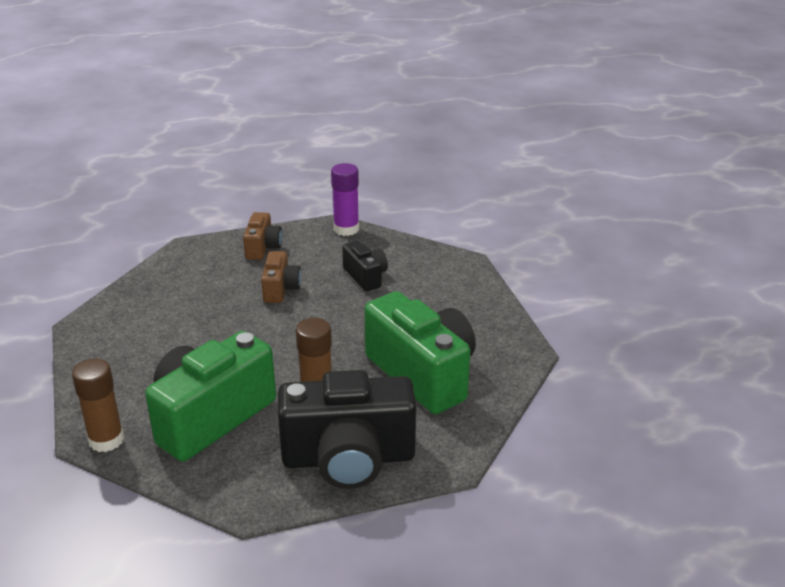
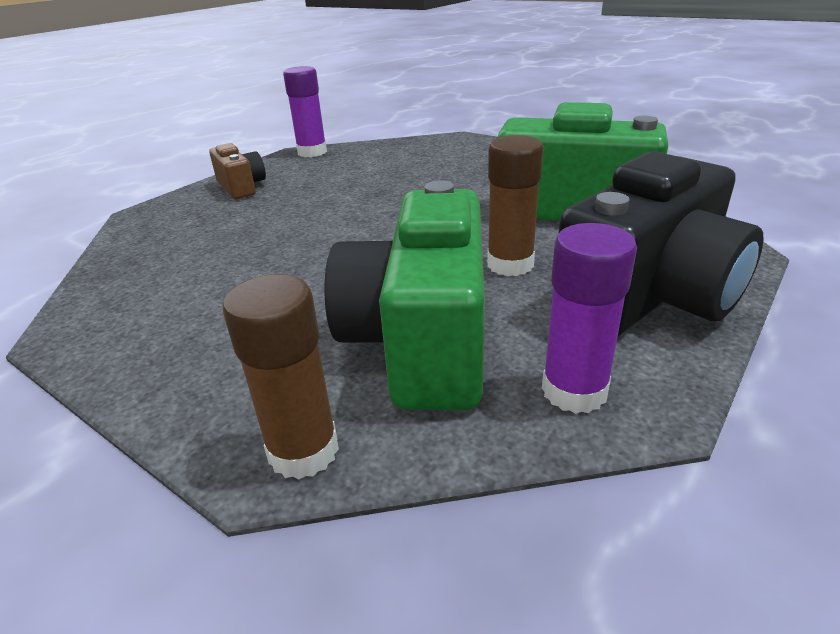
camera: 35 degrees left, 0 degrees up
(233, 480) = (574, 391): none -> purple glue stick
(280, 289) = (313, 206): brown camera -> none
(365, 277) = (388, 171): black camera -> none

